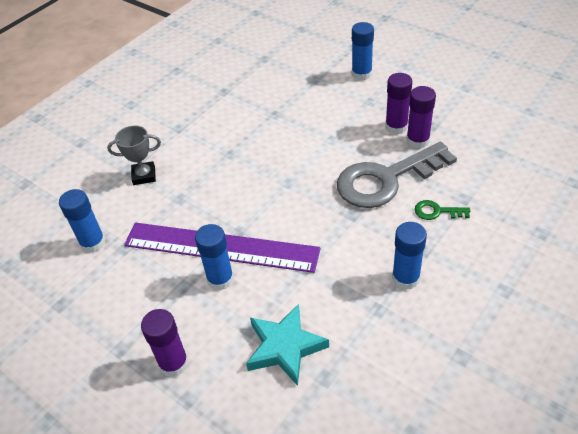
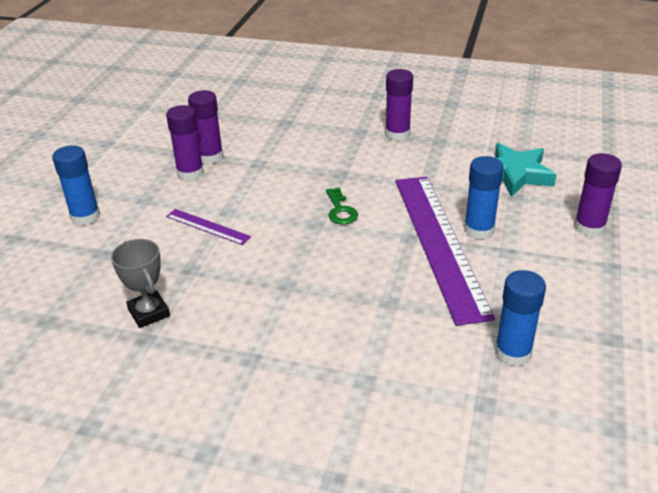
camera: 115 degrees left, 10 degrees down
(144, 176) = (369, 354): grey trophy -> grey trophy (149, 313)
(317, 127) = (207, 226): none -> purple ruler
(386, 179) = (279, 164): grey key -> none
(405, 278) = (397, 134): blue glue stick -> purple glue stick
(437, 211) = (309, 132): green key -> green key (340, 210)

